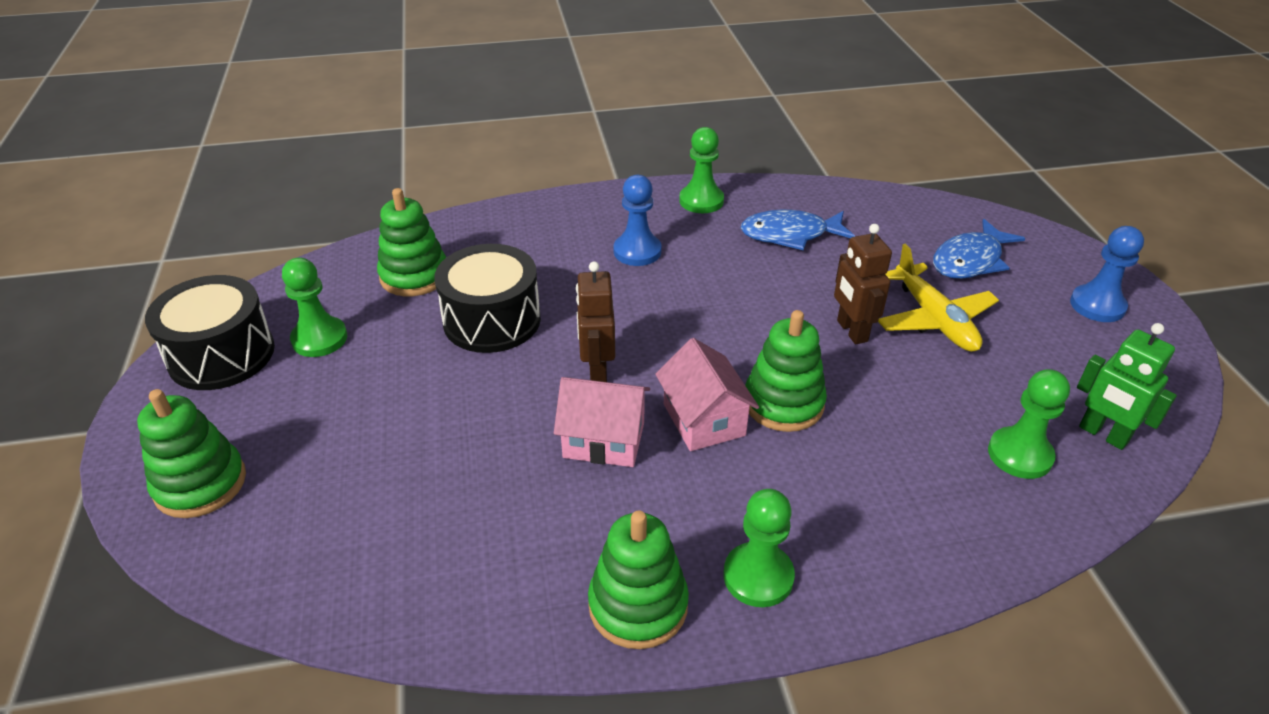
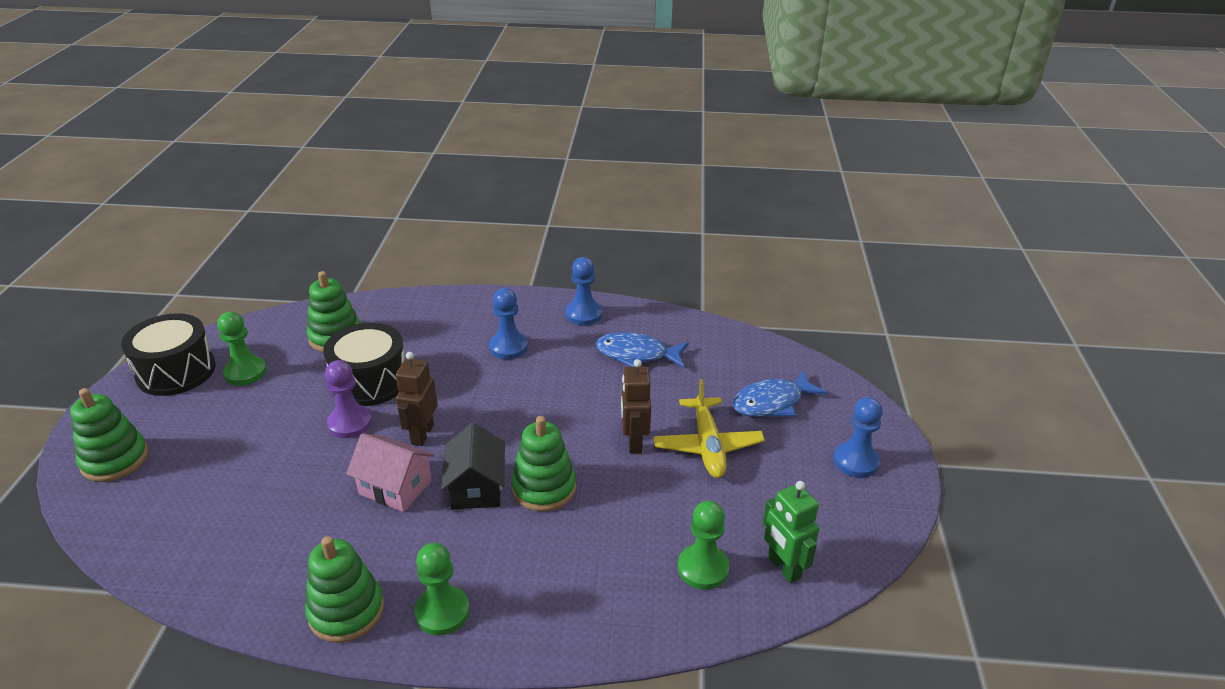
camera: 15 degrees right, 5 degrees down
(497, 375) = (350, 423): none -> purple pawn
(701, 201) = (583, 314): green pawn -> blue pawn
(704, 419) = (476, 488): pink house -> black house

